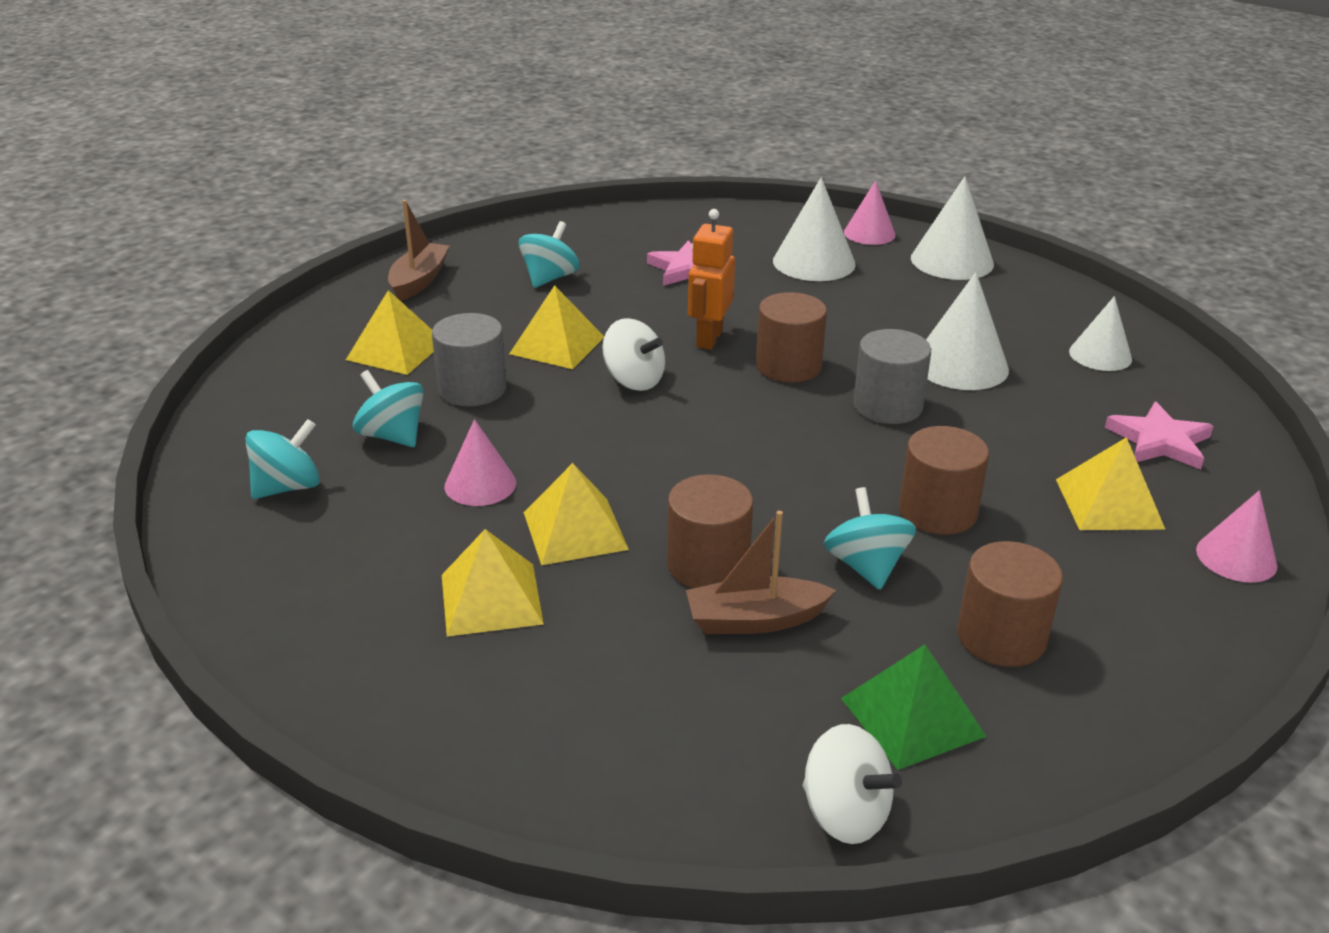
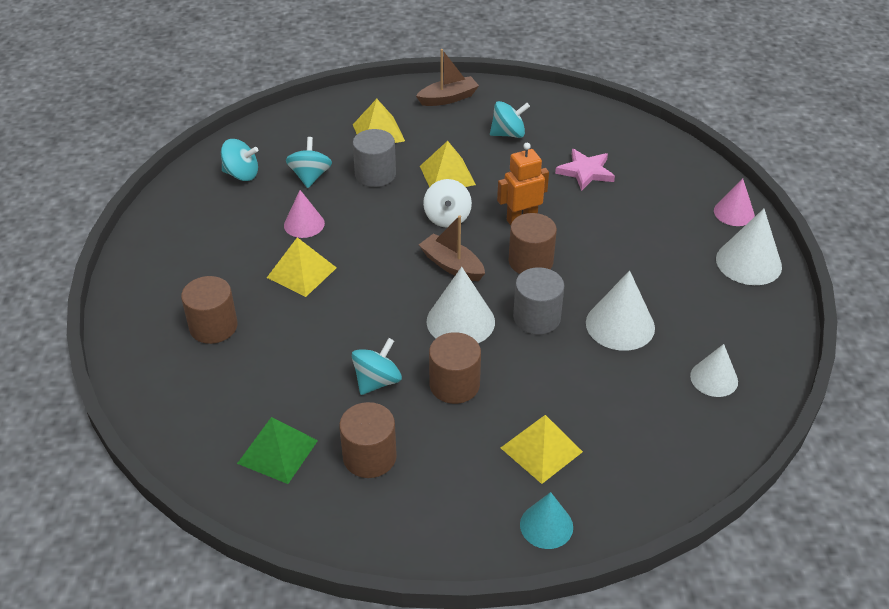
camera: 50 degrees right, 10 degrees up
(491, 599) = (229, 277): yellow pyramid -> none
(708, 565) = (321, 328): brown cylinder -> brown cylinder (213, 326)
(755, 620) = (296, 365): brown boat -> brown boat (452, 265)
(814, 262) = (662, 210): white cone -> white cone (460, 321)
(845, 814) = (193, 459): white spinning top -> none
(1159, 441) = (639, 445): pink star -> none
(1236, 557) = (546, 525): pink cone -> turquoise cone

